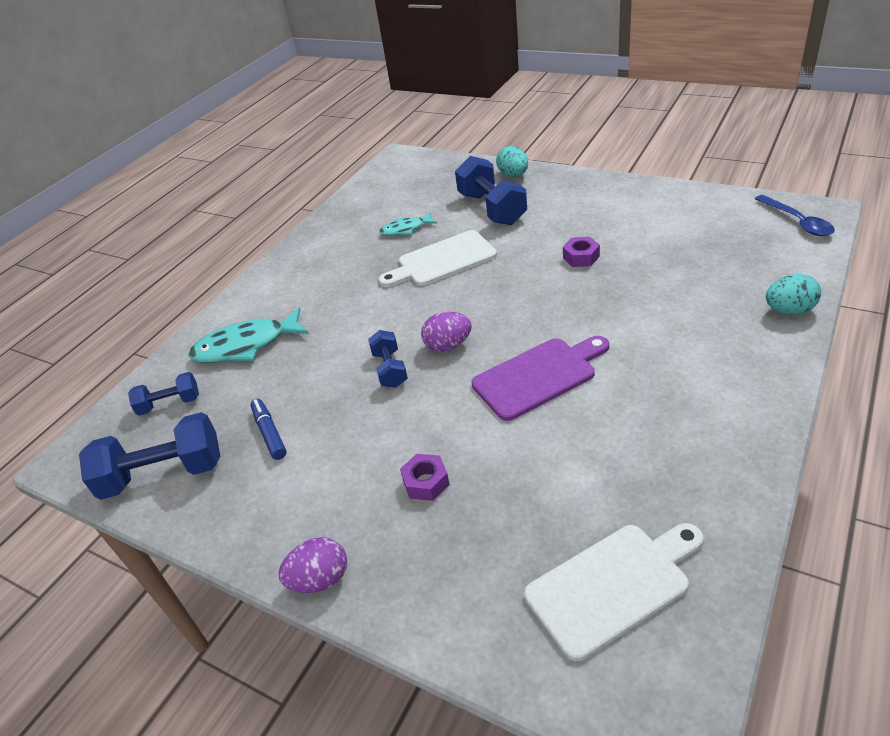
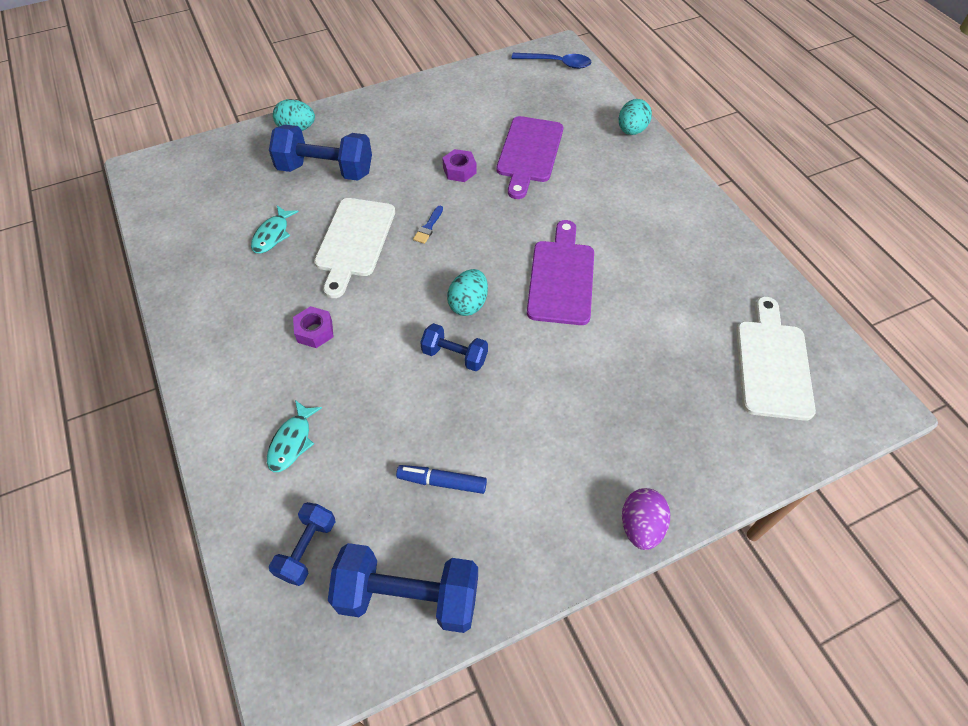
camera: 60 degrees left, 15 degrees up
(163, 474) = (408, 596): blue dumbbell -> blue dumbbell turned 75 degrees clockwise
(246, 345) = (292, 442): turquoise fish -> turquoise fish, size x0.57
(426, 482) = (603, 406): purple nut -> purple nut (315, 331)
(448, 345) = (468, 304): purple egg -> turquoise egg
(500, 280) = (428, 227): none -> blue brush
(657, 275) = (529, 153): none -> purple cutting board

